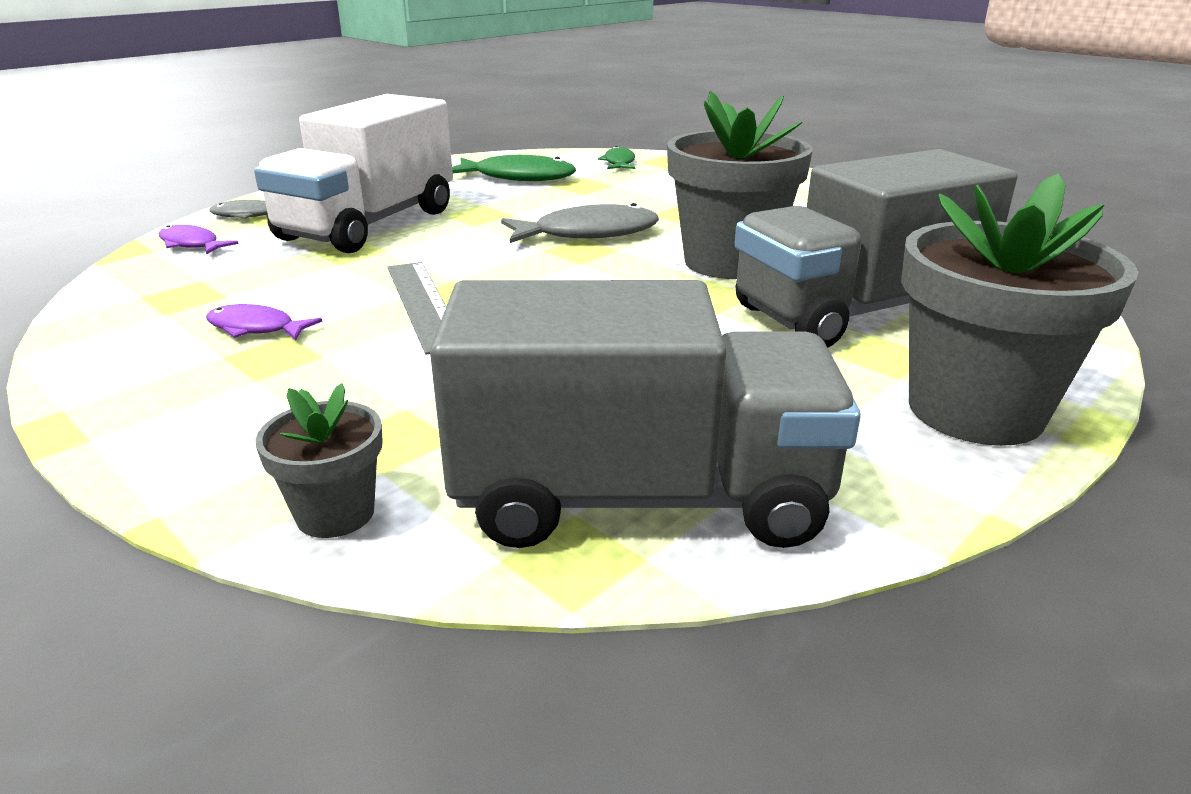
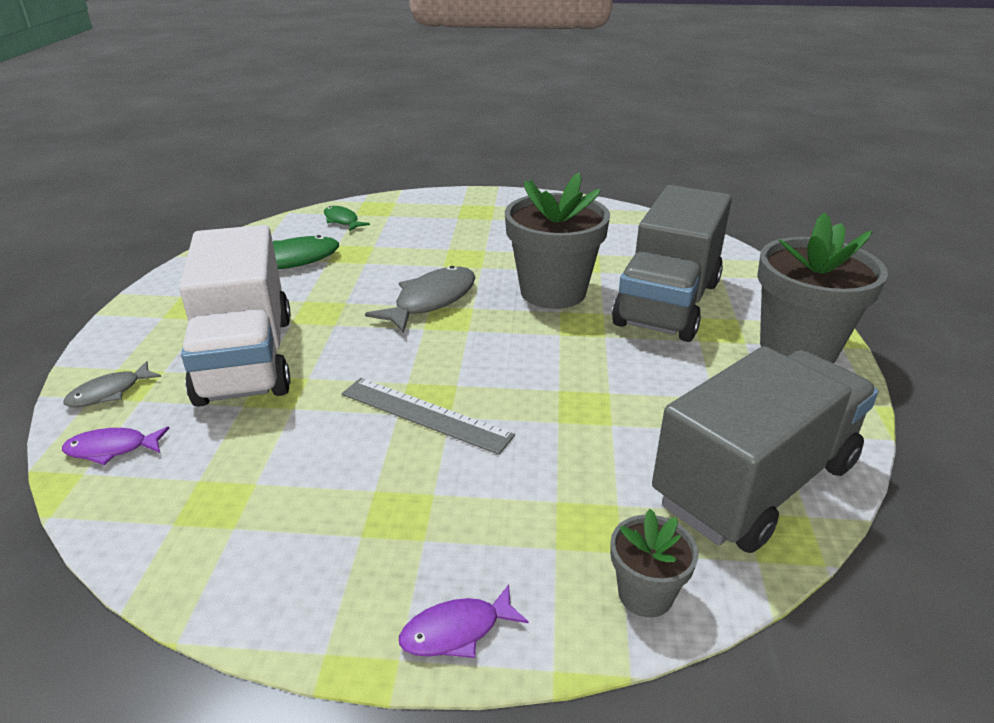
camera: 40 degrees left, 5 degrees up
(256, 328) = (340, 498): purple fish -> purple fish (456, 631)

